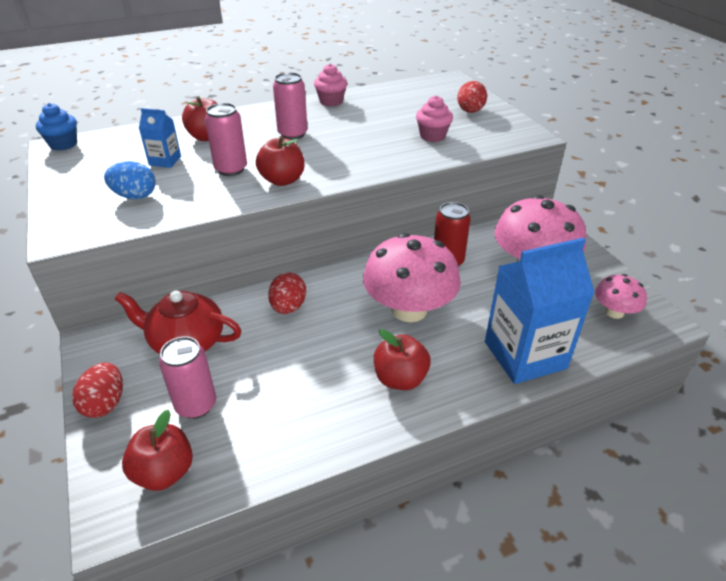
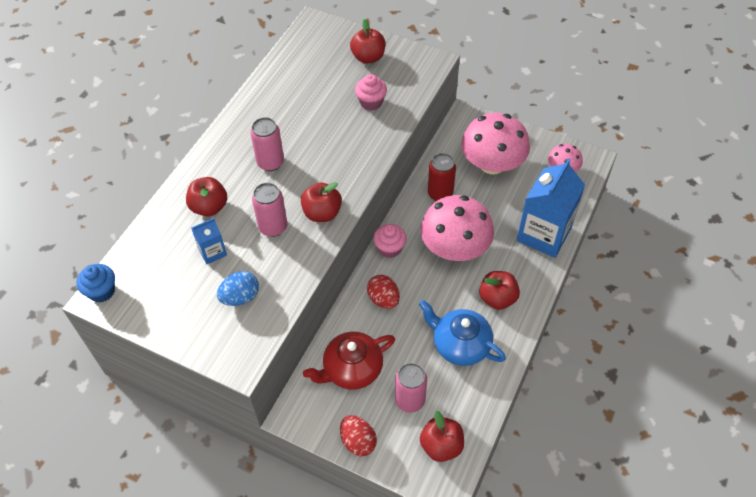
camera: 40 degrees left, 15 degrees up
(308, 393) = (460, 345): none -> blue teapot
(331, 101) = (253, 107): pink cupcake -> pink cupcake (390, 248)
(470, 111) = (368, 57): red egg -> red apple

